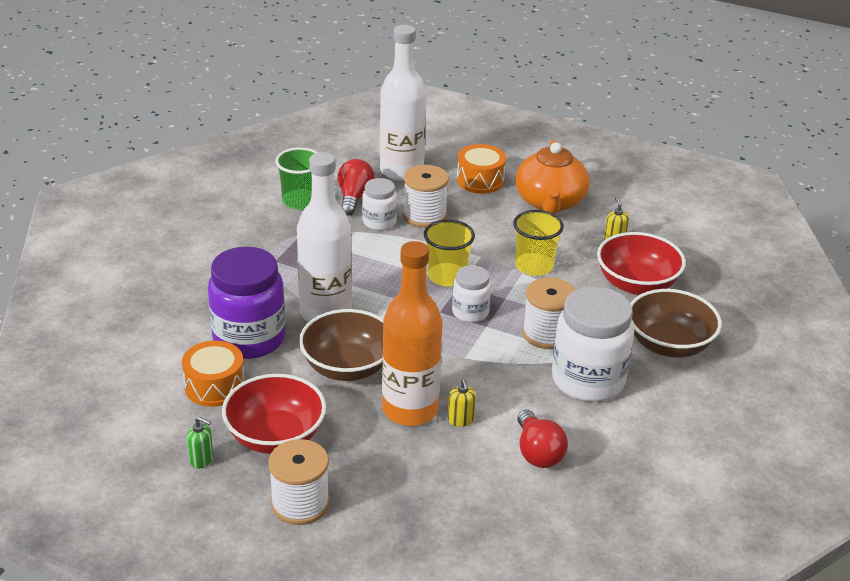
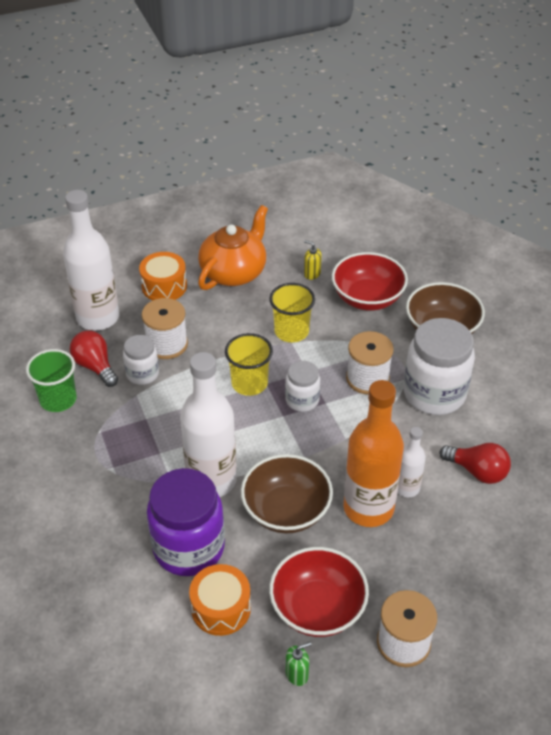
camera: 45 degrees left, 10 degrees up
(461, 420) = (407, 488): yellow soap dispenser -> white bottle
(550, 202) = (234, 272): orange teapot -> orange teapot turned 105 degrees counterclockwise

